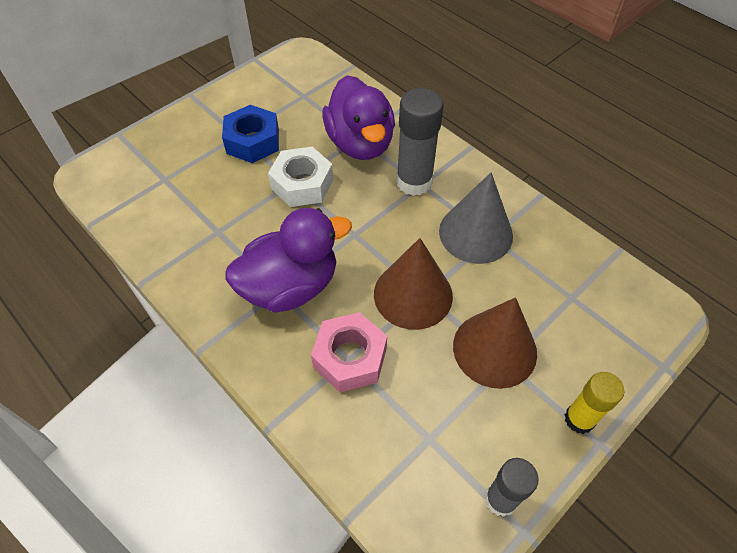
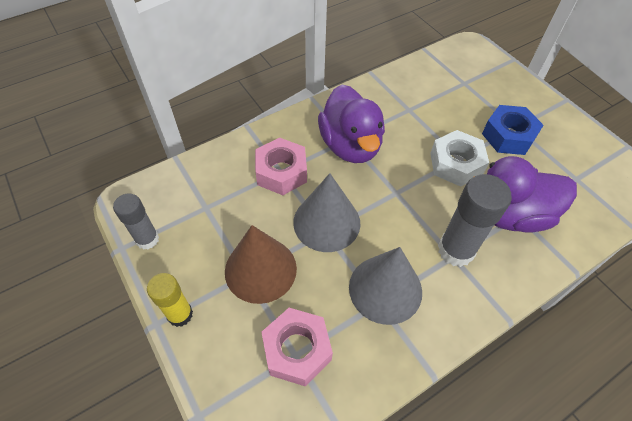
camera: 100 degrees right, 0 degrees up
(413, 294) = (326, 222): brown cone -> grey cone
(566, 296) = (297, 350): none -> pink nut

